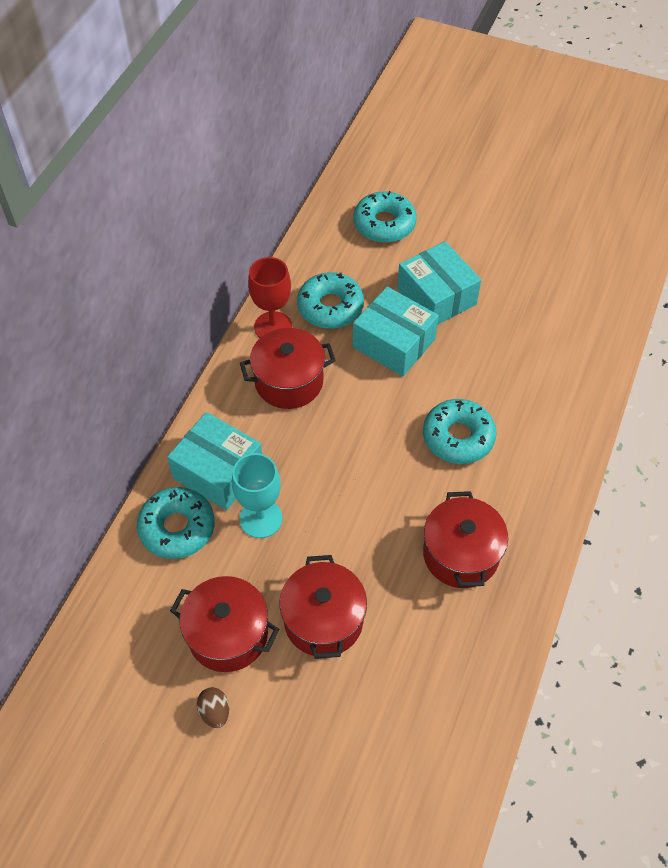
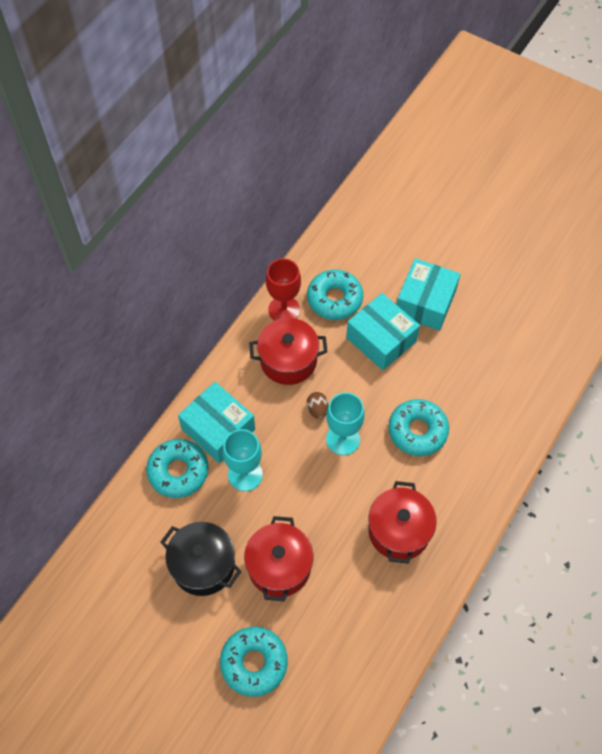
camera: 10 degrees right, 5 degrees up
(215, 712) = (183, 625): brown egg -> brown egg (317, 410)
(228, 634) = (203, 565): red pot -> black pot
(371, 460) = (343, 439): none -> turquoise goblet
(384, 224) = (394, 229): turquoise donut -> turquoise donut (254, 663)
(436, 296) = (425, 303): turquoise box -> turquoise box turned 45 degrees clockwise

